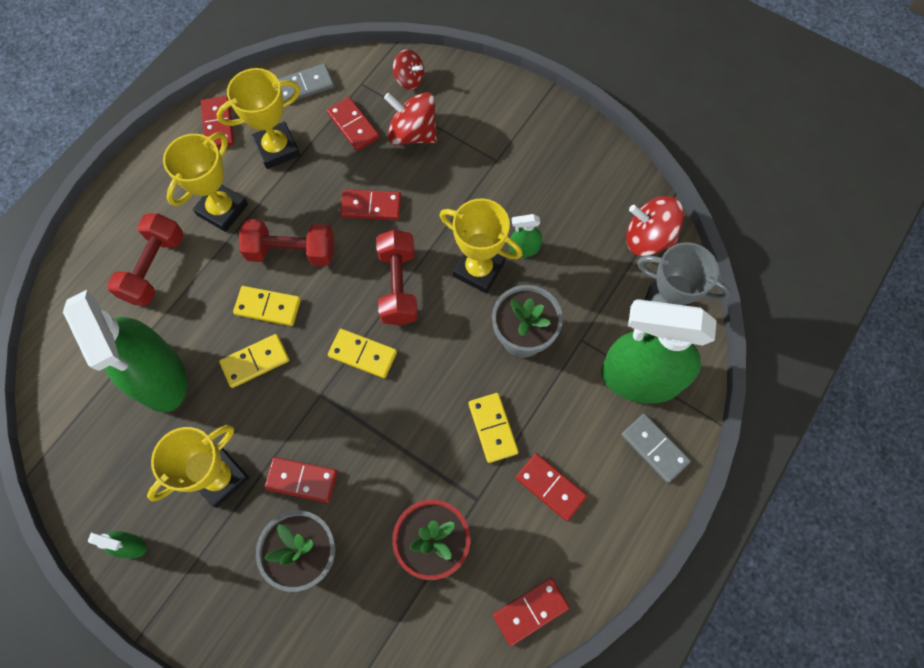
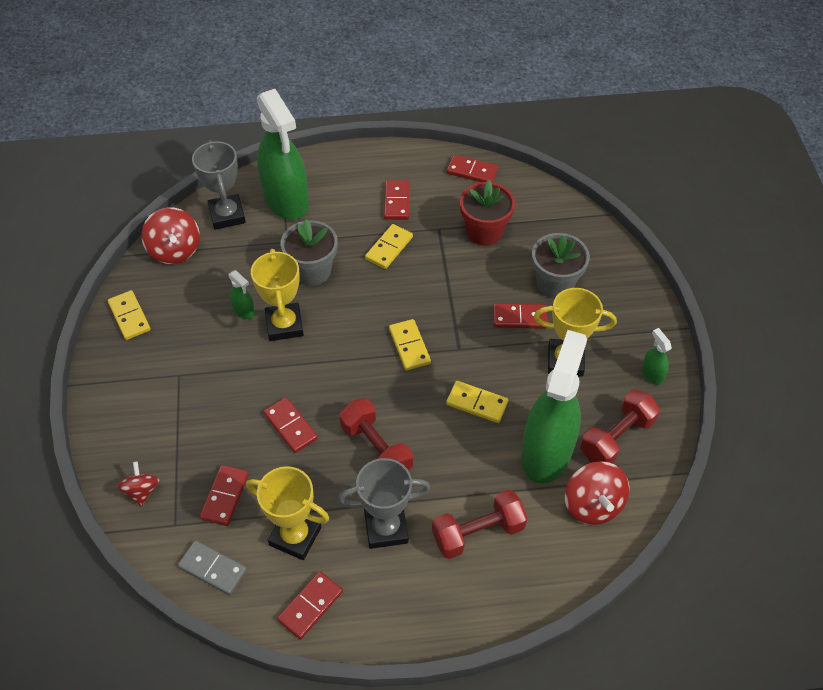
camera: 130 degrees left, 15 degrees down
(222, 209) = (386, 528): yellow trophy -> grey trophy
(268, 307) = (432, 428): yellow domino -> yellow domino (129, 316)
(302, 480) = (519, 318): red domino -> red domino turned 60 degrees counterclockwise
(398, 286) = (340, 362): red dumbbell -> red dumbbell (616, 437)
(413, 133) = (198, 447): red spinning top -> red spinning top (592, 504)
(654, 448) = (326, 171): grey domino -> none

